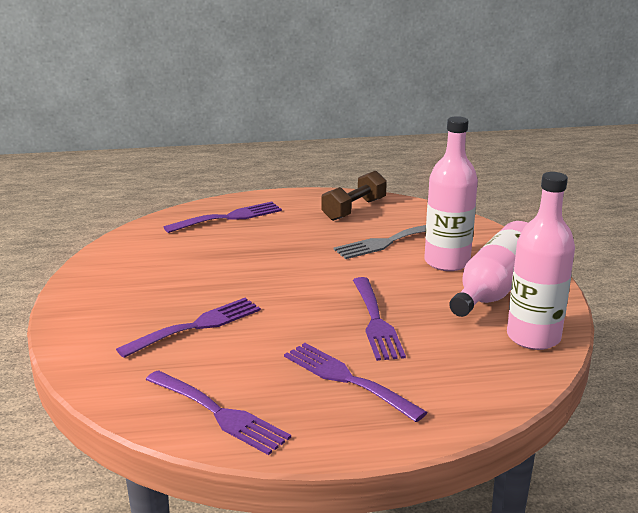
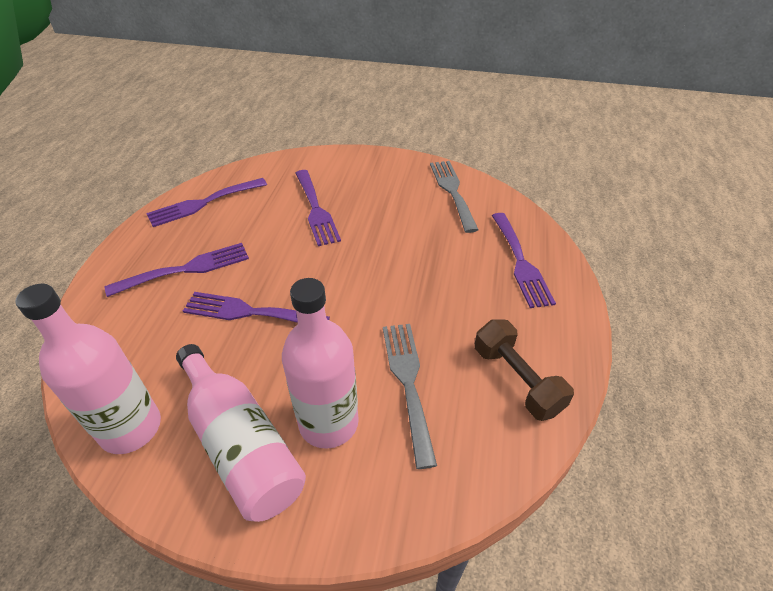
camera: 110 degrees right, 20 degrees up
(130, 256) = (452, 191): none -> grey fork

